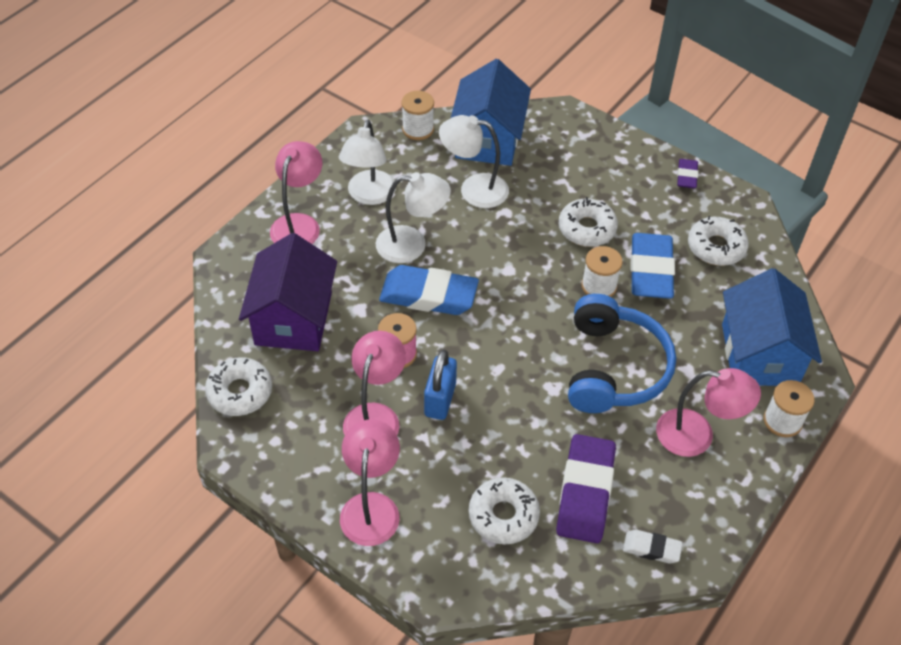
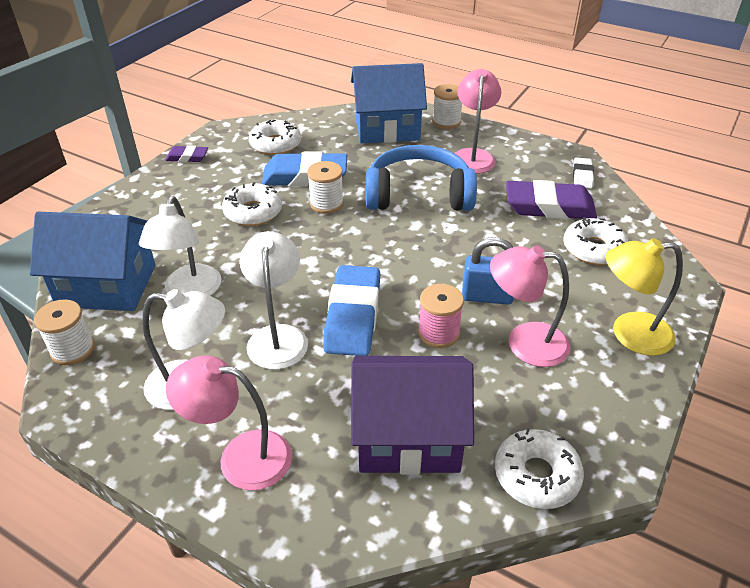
camera: 95 degrees left, 10 degrees down
(371, 507) = (629, 334): pink lamp -> yellow lamp

